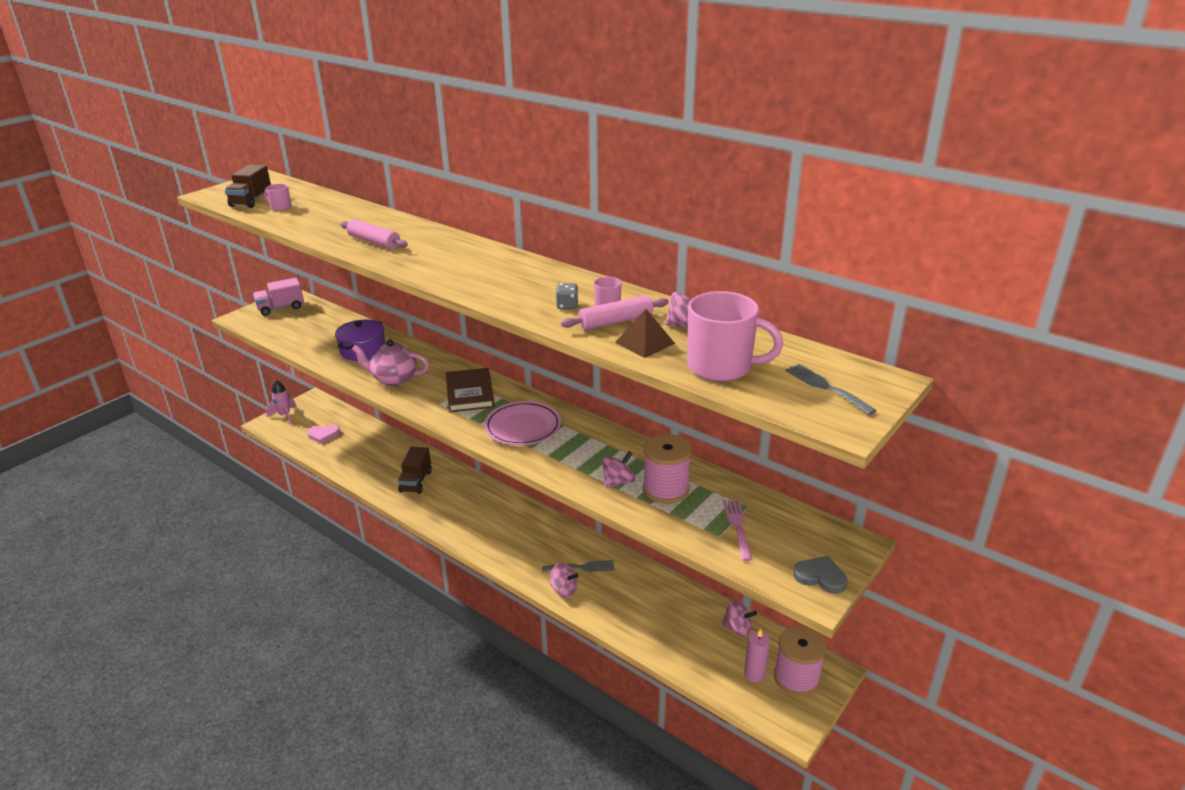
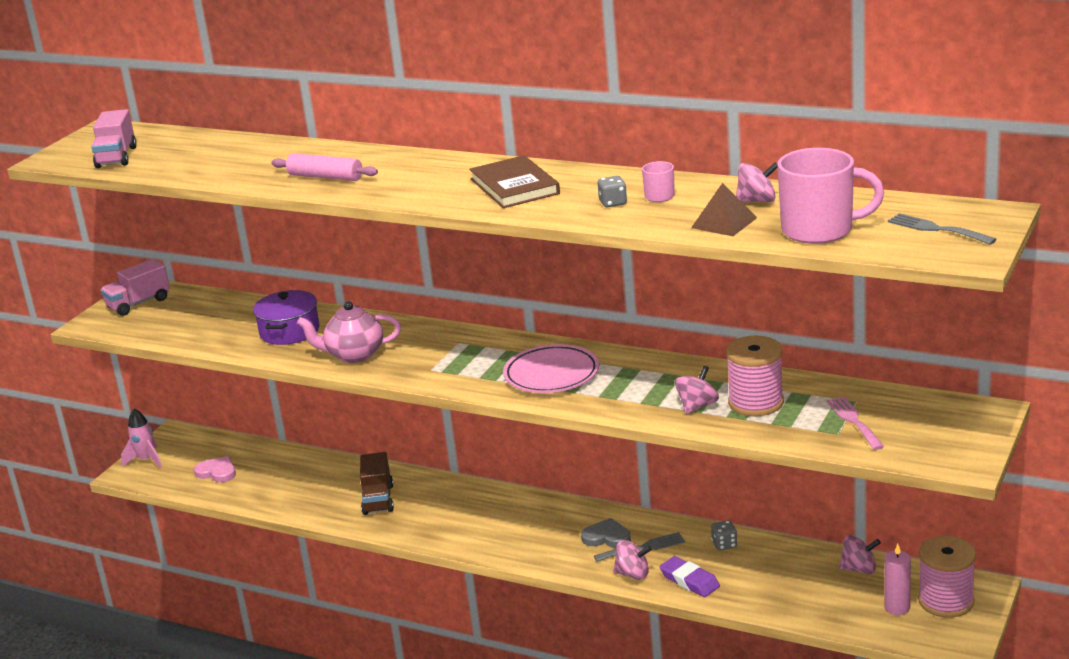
camera: 10 degrees left, 5 degrees down
(251, 200) = (116, 157): brown truck -> pink truck
(280, 207) = (164, 158): pink mug -> none
(323, 435) = (217, 472): pink heart -> pink heart turned 135 degrees counterclockwise
(470, 393) = (462, 351): brown book -> brown book (514, 186)
(603, 606) = (689, 580): none -> purple eraser
(615, 321) = (678, 209): pink rolling pin -> none
(642, 579) = (724, 544): none -> grey dice
(820, 577) = (963, 447): grey heart -> grey heart (606, 537)

